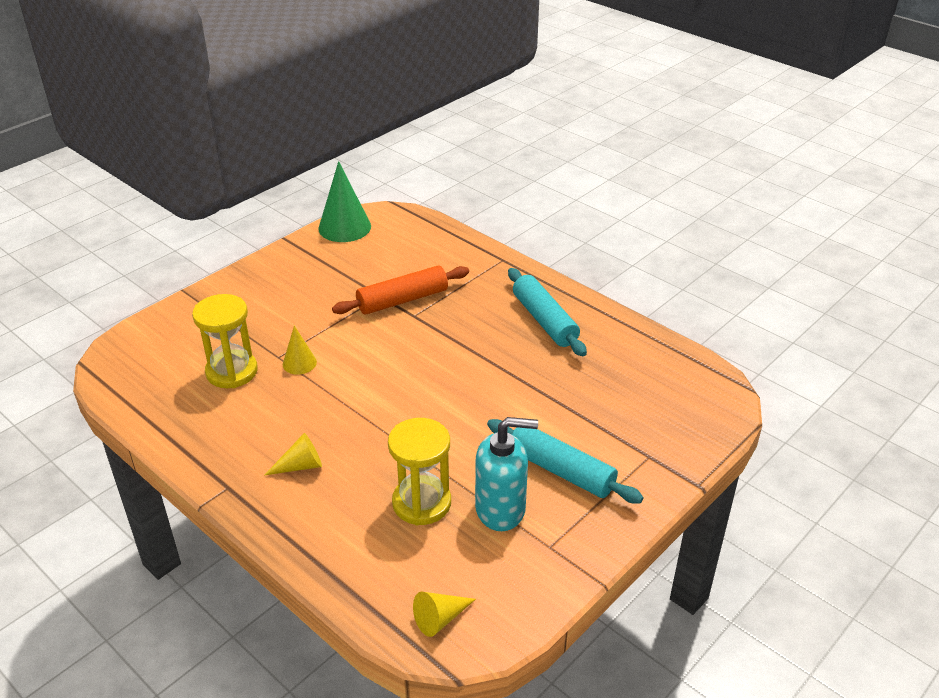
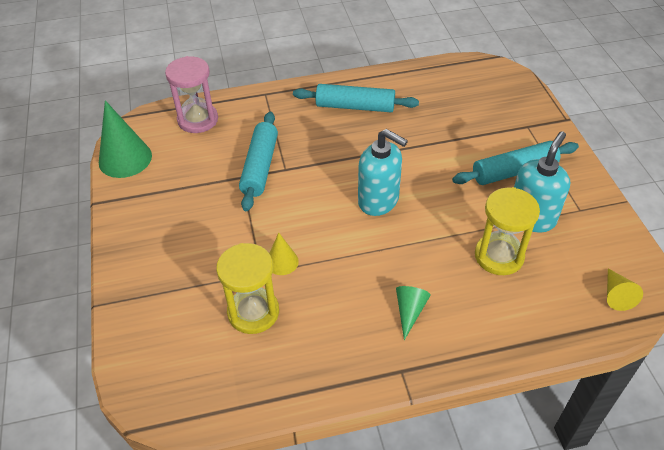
camera: 55 degrees left, 10 degrees up
(300, 466) = (409, 311): yellow cone -> green cone
(402, 300) = (260, 167): orange rolling pin -> turquoise rolling pin
(426, 390) = (379, 200): none -> turquoise soap dispenser
(428, 240) = (198, 120): none -> pink hourglass

